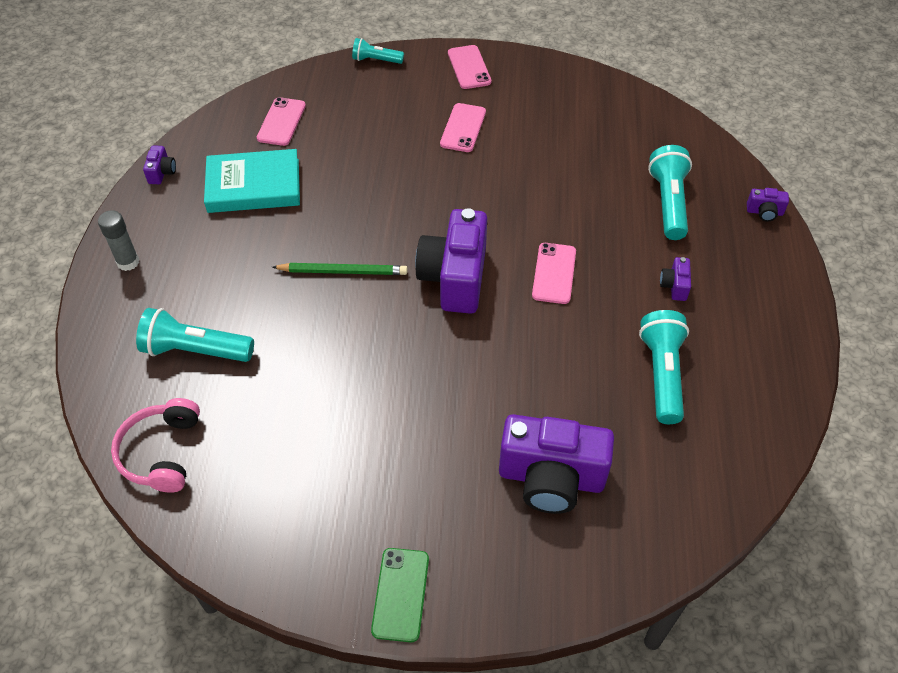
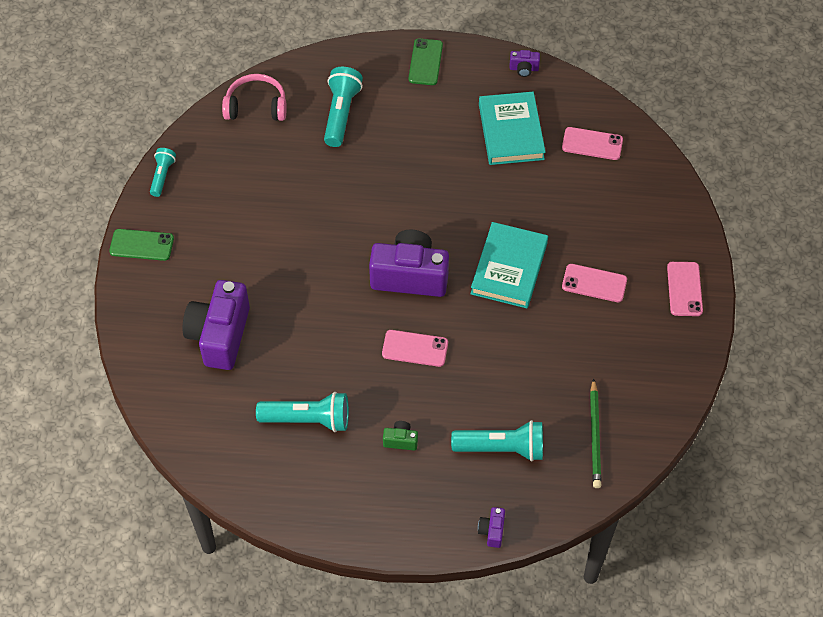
camera: 90 degrees right, 5 degrees up
(128, 262) = (425, 62): grey glue stick -> green phone
(343, 271) = (417, 199): green pencil -> green pencil (595, 436)
(376, 60) = (687, 211): turquoise flashlight -> turquoise flashlight (162, 176)
(444, 192) = (509, 268): none -> turquoise book
(469, 67) = (684, 289): pink phone -> pink phone turned 75 degrees counterclockwise
(674, 286) = (400, 440): purple camera -> green camera

